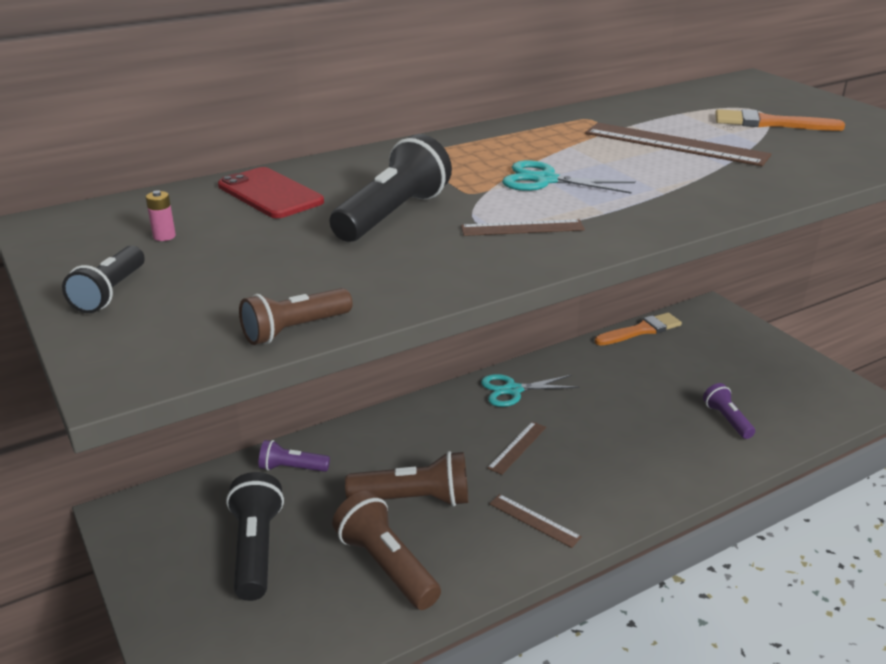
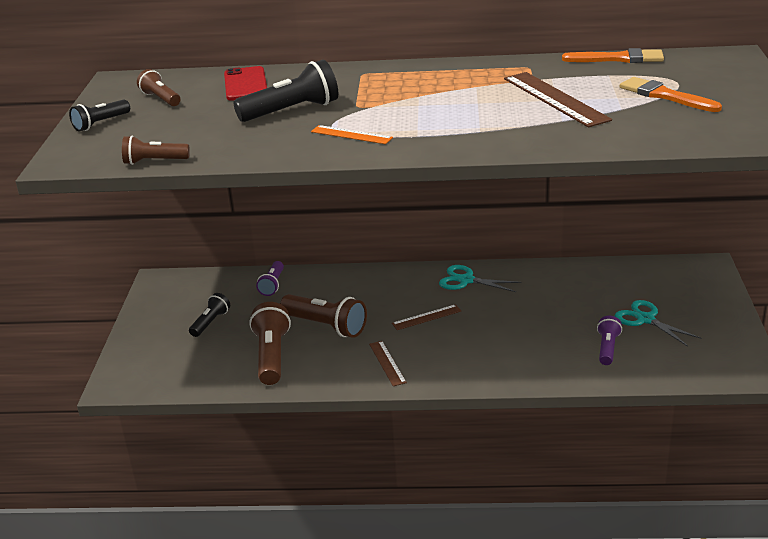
camera: 35 degrees right, 0 degrees up
(164, 236) = (161, 99): pink battery -> brown flashlight
(256, 549) = (211, 322): black flashlight -> black flashlight, size x0.59
(292, 468) = (272, 285): purple flashlight -> purple flashlight turned 120 degrees counterclockwise
(522, 228) = (351, 135): brown ruler -> orange ruler
(545, 180) = (418, 107): turquoise scissors -> turquoise scissors (645, 319)
(641, 330) = (620, 266): orange brush -> orange brush (618, 59)

